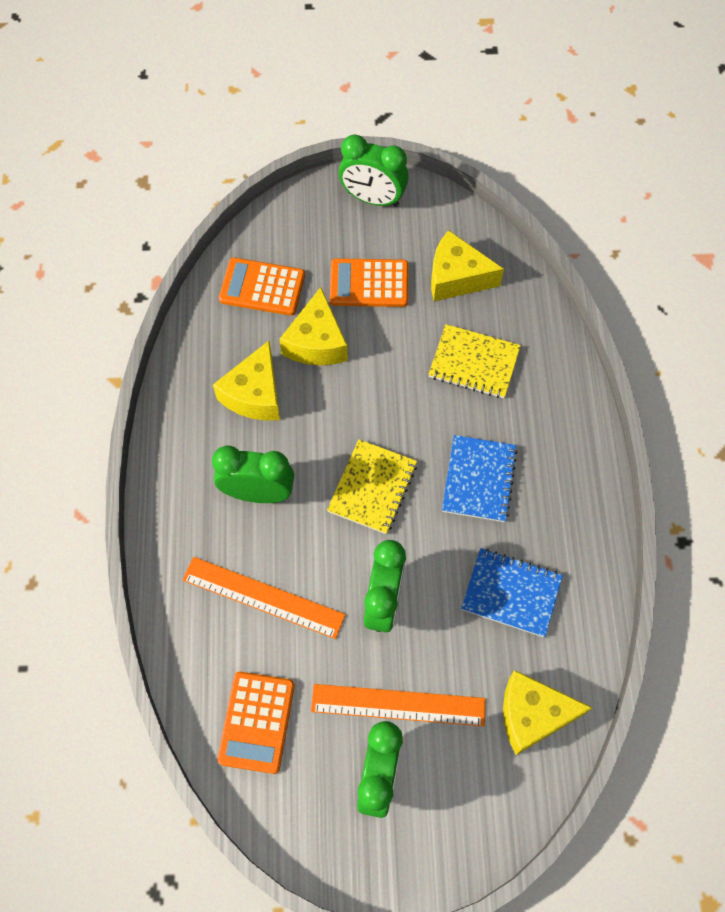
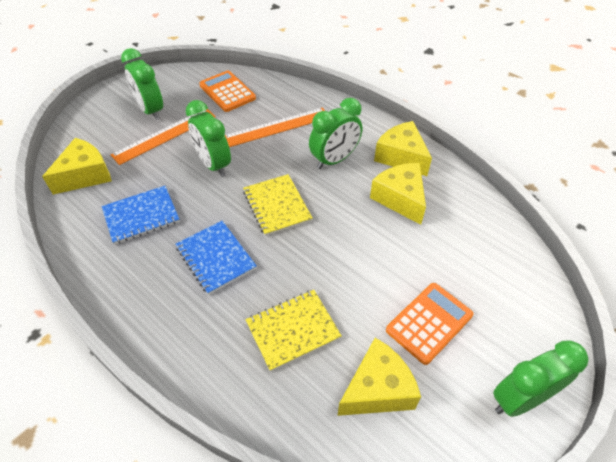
camera: 135 degrees right, 15 degrees down
(262, 287) = (485, 258): orange calculator -> none
(316, 342) = (408, 254): yellow cheese -> yellow cheese (401, 157)

